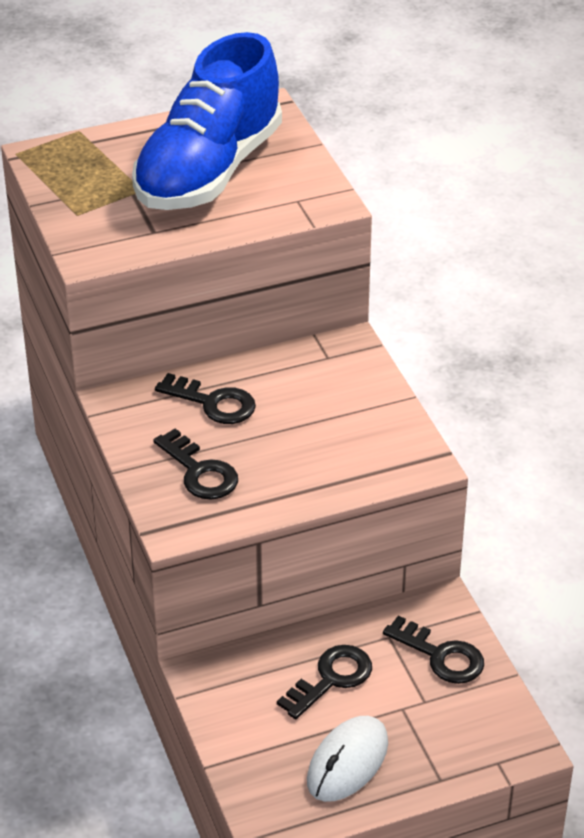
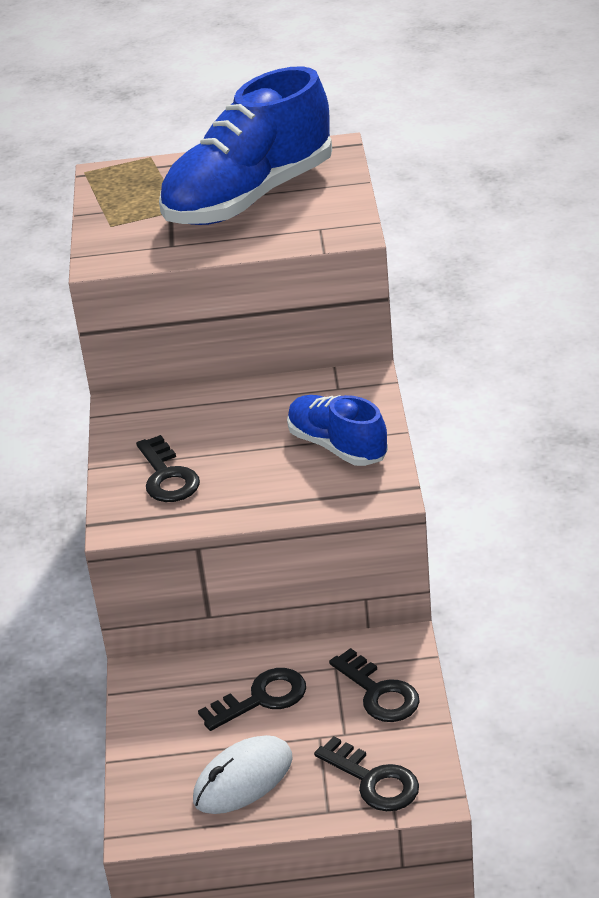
camera: 20 degrees right, 5 degrees down
(213, 403) = (209, 417): black key -> black key (374, 780)
(355, 419) = (337, 446): none -> blue shoe

